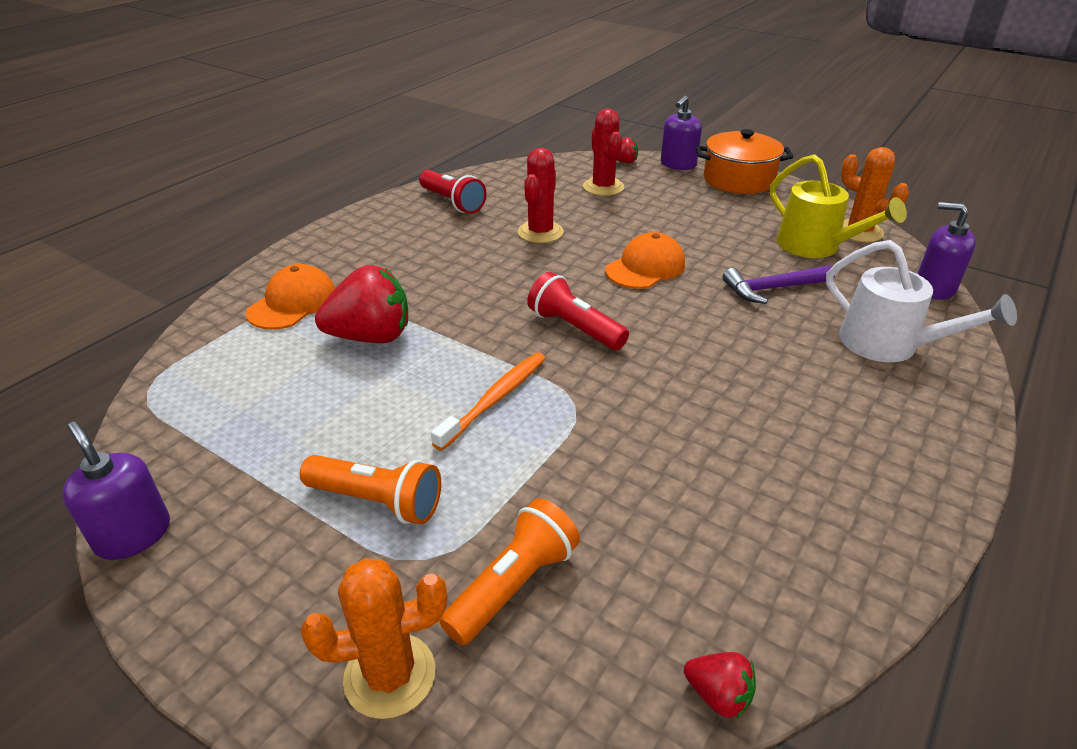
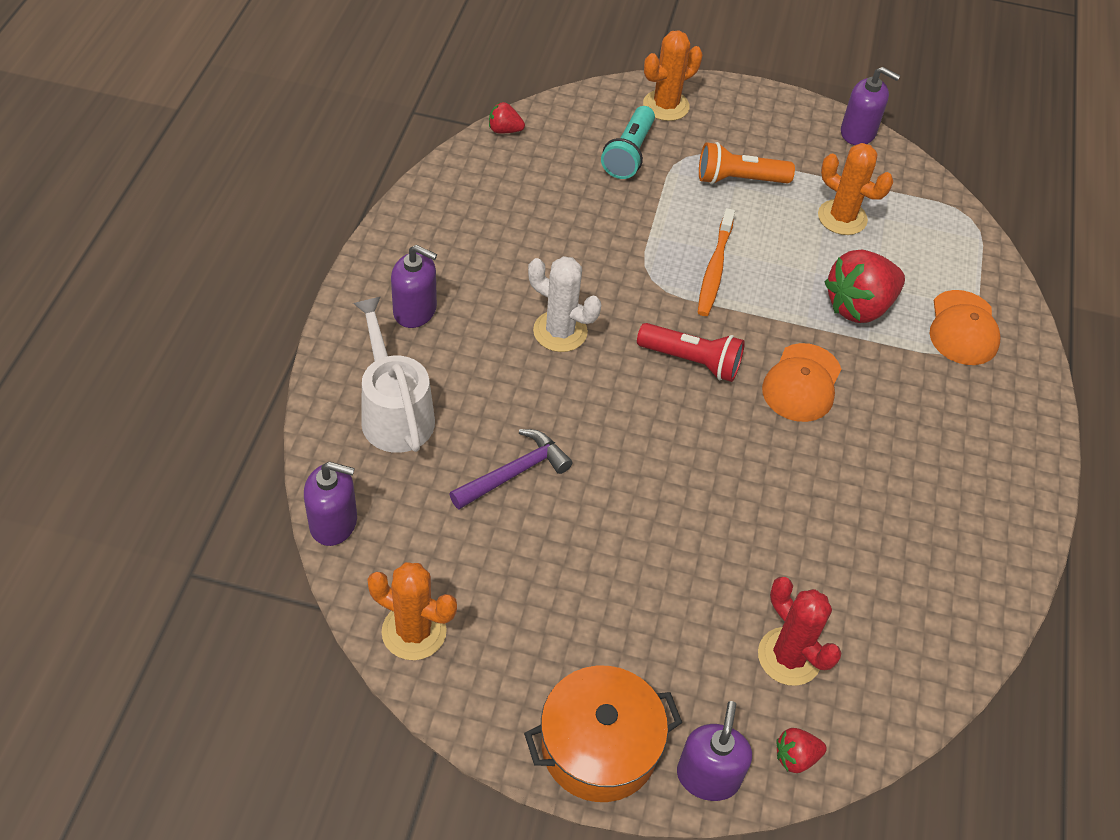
camera: 155 degrees right, 15 degrees up
(293, 422) = (842, 217): none -> orange cactus
(452, 202) = (958, 550): red flashlight -> none
(513, 585) = (629, 154): orange flashlight -> turquoise flashlight
(540, 232) = (810, 512): red cactus -> none
(645, 267) = (661, 475): orange cap -> orange cap (802, 383)
(702, 376) = (560, 331): none -> white cactus
(816, 247) = (470, 575): yellow watering can -> none
(875, 429) = (415, 310): none -> purple soap dispenser
(889, 345) = (394, 412): white watering can -> white watering can turned 45 degrees clockwise

